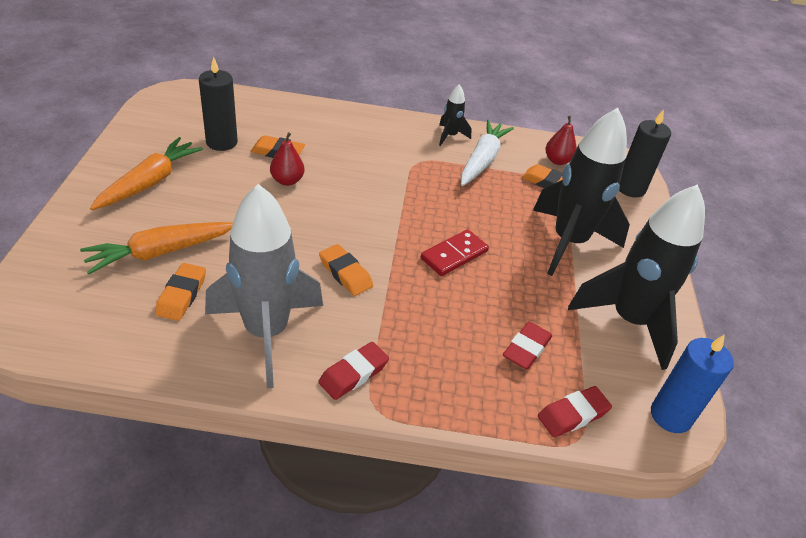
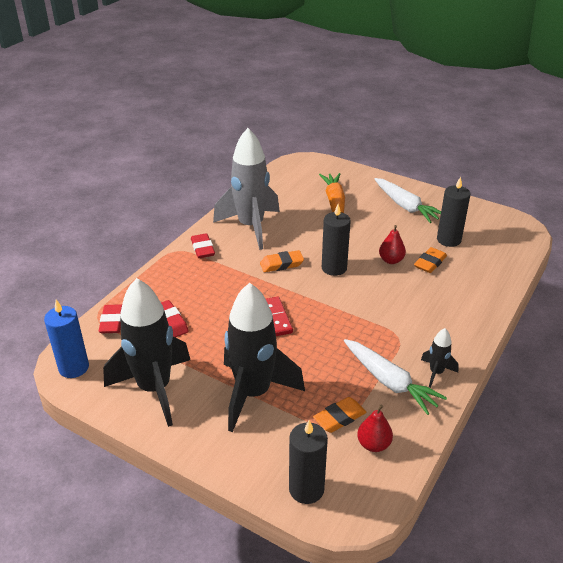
camera: 120 degrees right, 5 degrees down
(150, 182) = (406, 206): orange carrot -> white carrot
(182, 295) = (295, 205): orange eraser -> none
(328, 224) = (334, 268): none -> black candle

